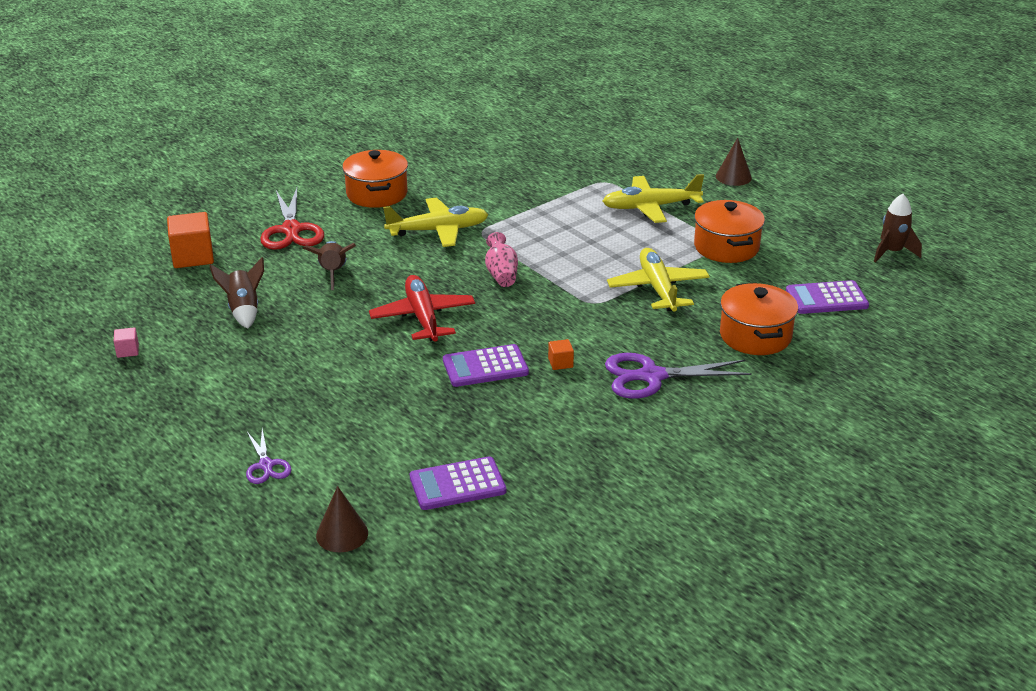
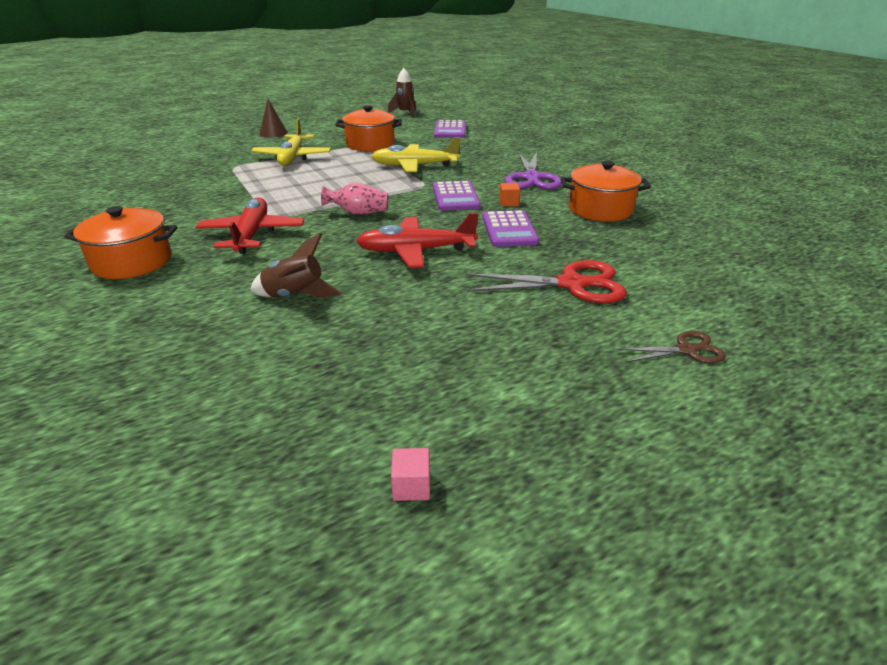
camera: 80 degrees left, 0 degrees up
(193, 257) = (154, 413): orange cube -> none
(243, 310) = (345, 363): brown rocket -> none
(266, 465) = (686, 350): purple scissors -> brown scissors
(291, 230) = (160, 321): red scissors -> red scissors (571, 284)
(342, 534) = (782, 307): brown cone -> none
(438, 230) = (252, 234): yellow plane -> red plane
(457, 484) = (685, 251): purple calculator -> purple calculator (455, 197)
(755, 336) = (487, 149): orange pot -> orange pot (600, 209)

